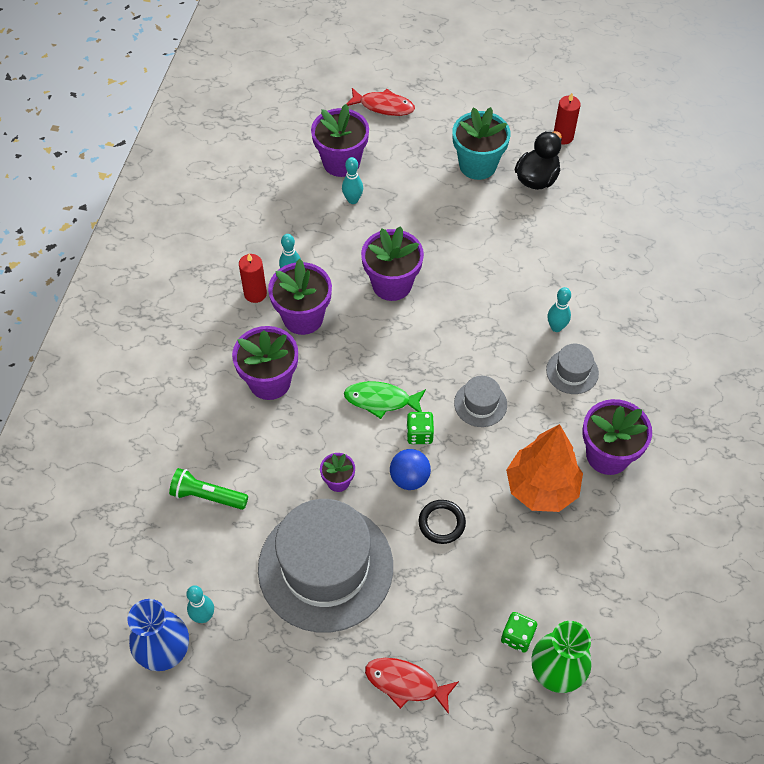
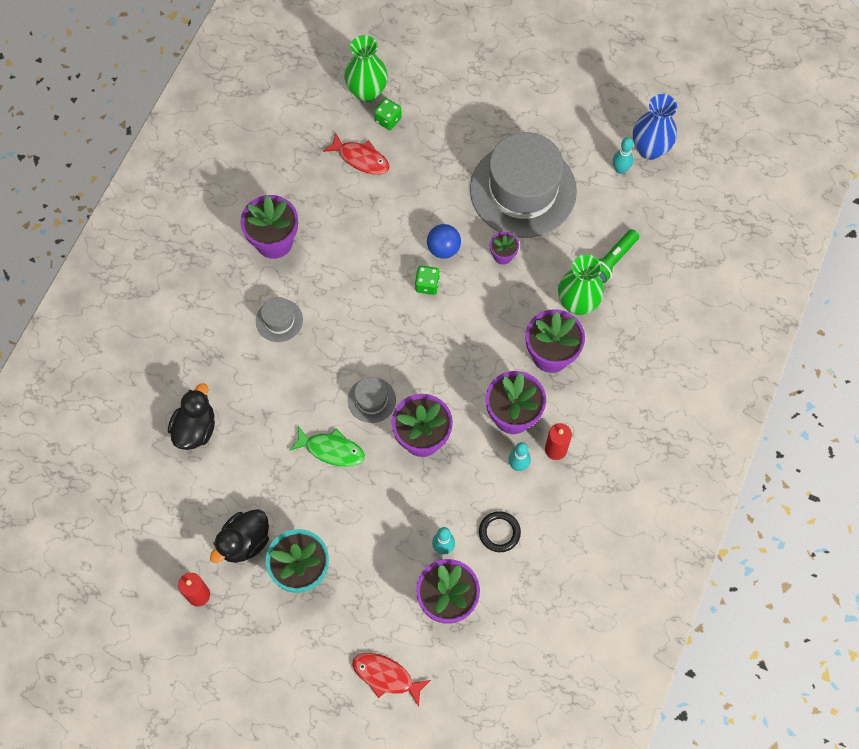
camera: 170 degrees left, 10 degrees up
(207, 496) = (612, 260): green flashlight -> green flashlight turned 105 degrees clockwise
(245, 440) = (577, 303): none -> green vase
(381, 400) = (454, 321): green fish -> green fish (331, 450)
(406, 683) = (476, 102): red fish -> red fish (361, 158)
(441, 523) = (425, 209): black ring -> black ring (499, 532)
(480, 404) = (368, 303): grey hat -> grey hat (371, 400)
(541, 488) = (337, 223): orange tree -> none
(556, 327) = (279, 366): turquoise bowling pin -> none
(619, 260) = (195, 428): none -> black duck

